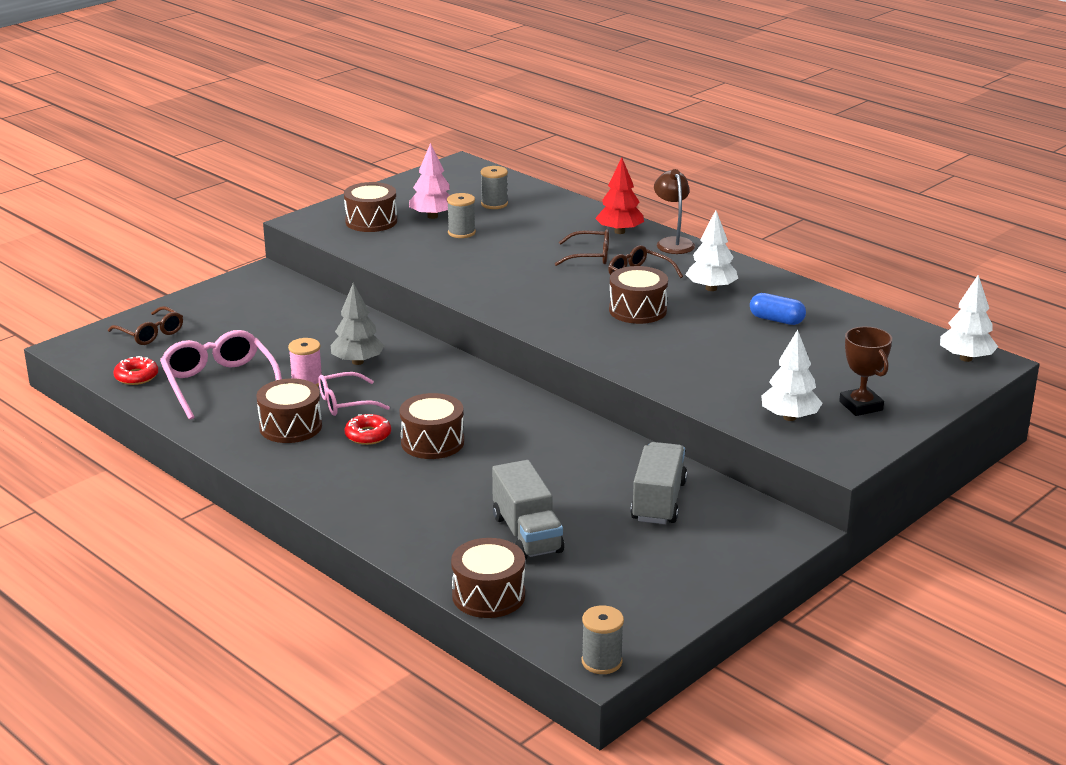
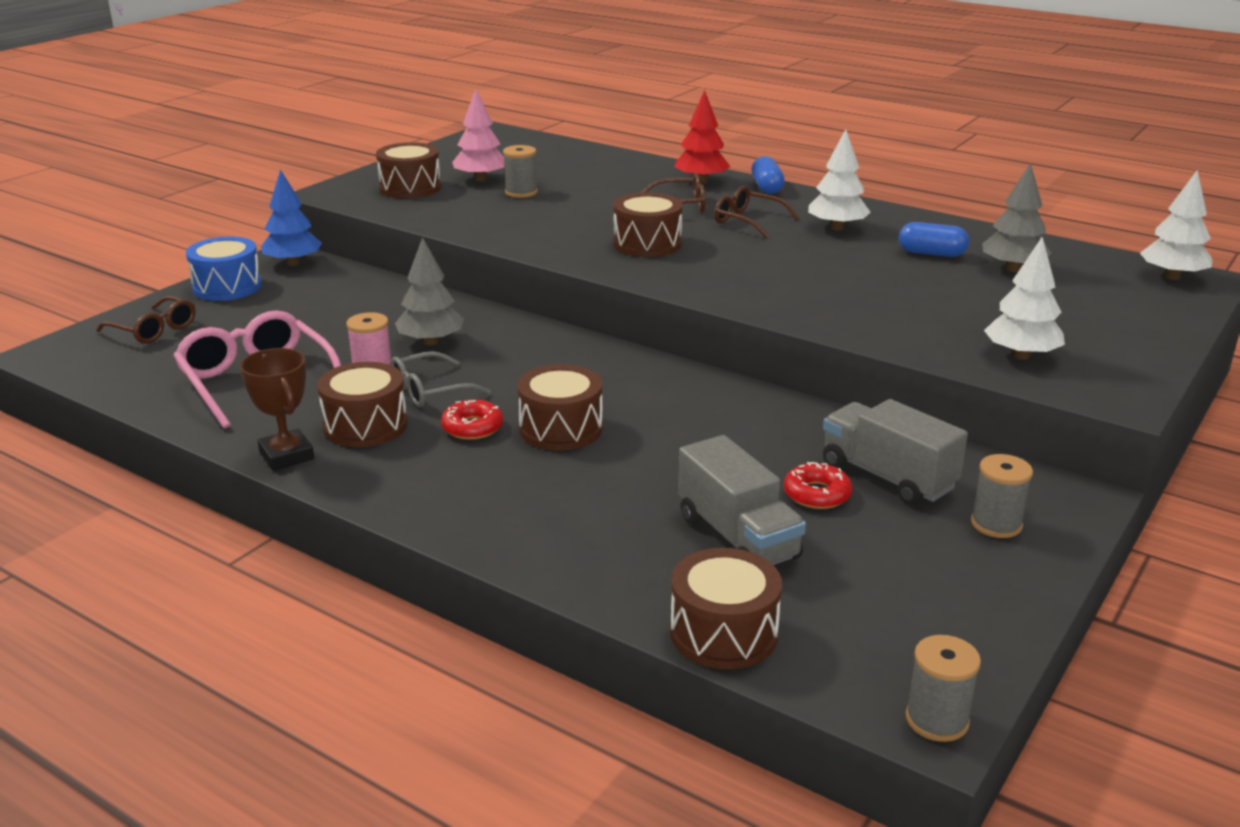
camera: 10 degrees left, 0 degrees up
(136, 376) = (142, 381): red donut -> red donut (817, 494)
(212, 299) = (227, 287): none -> blue drum
(267, 281) = (293, 263): none -> blue tree
(345, 403) = (430, 390): pink glasses -> grey glasses
(494, 204) = (547, 164): grey spool -> grey spool (996, 524)
(637, 310) = (766, 254): brown drum -> brown drum (647, 244)
(658, 501) = (887, 477): grey truck -> grey truck turned 45 degrees counterclockwise
(673, 243) = (766, 188): brown lamp -> blue capsule
(835, 340) = (1012, 269): none -> grey tree
(861, 406) = (1095, 336): brown trophy -> brown trophy (286, 455)

